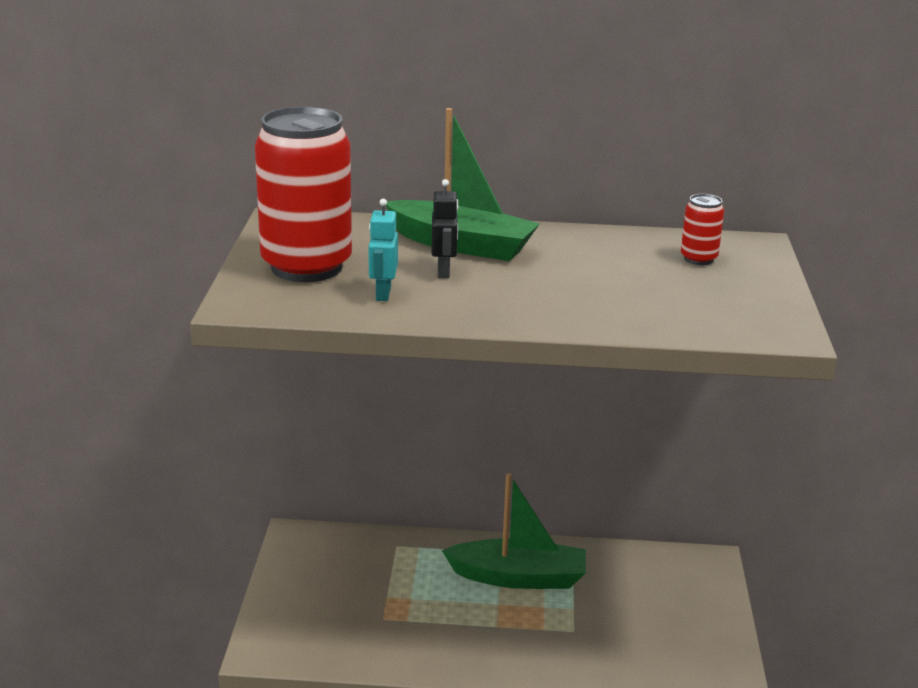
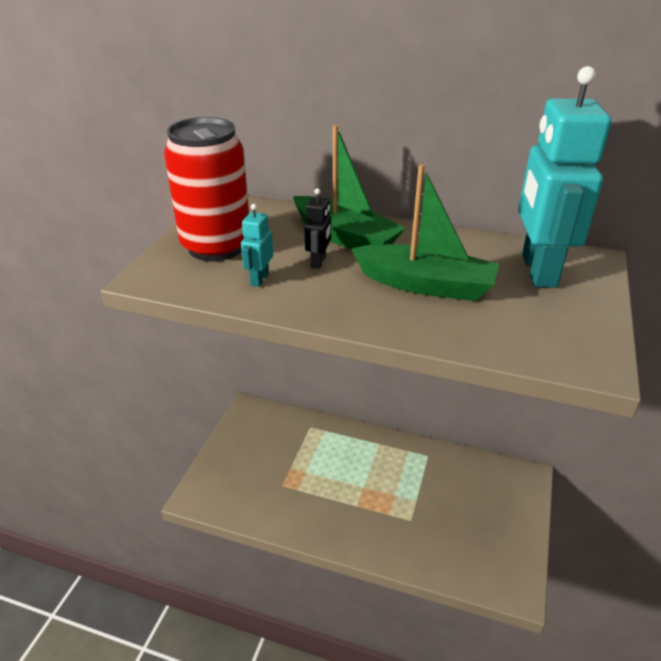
camera: 15 degrees right, 10 degrees up
(518, 577) = (384, 467): green boat -> green boat (425, 285)
(698, 259) = (538, 270): red can -> turquoise robot

